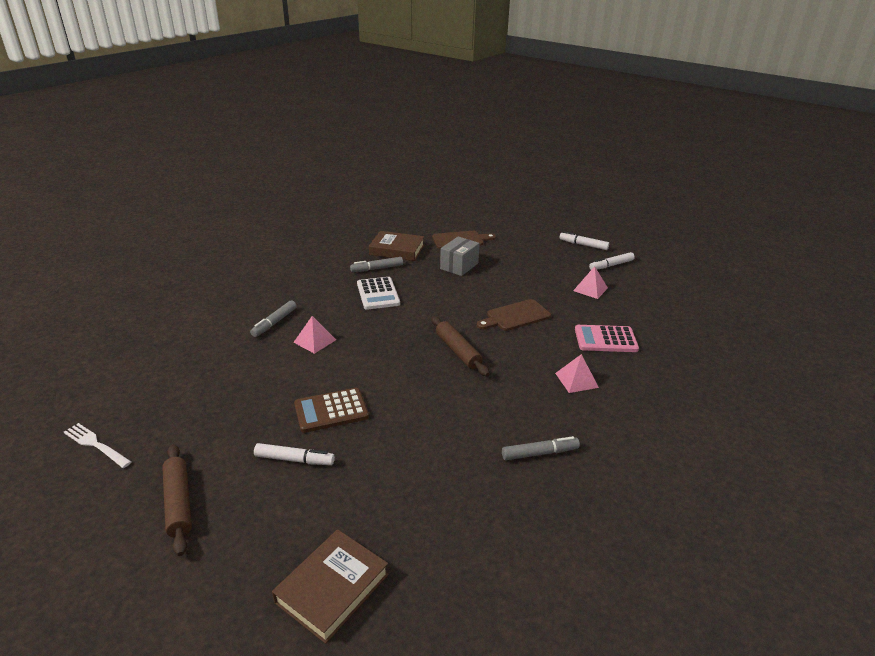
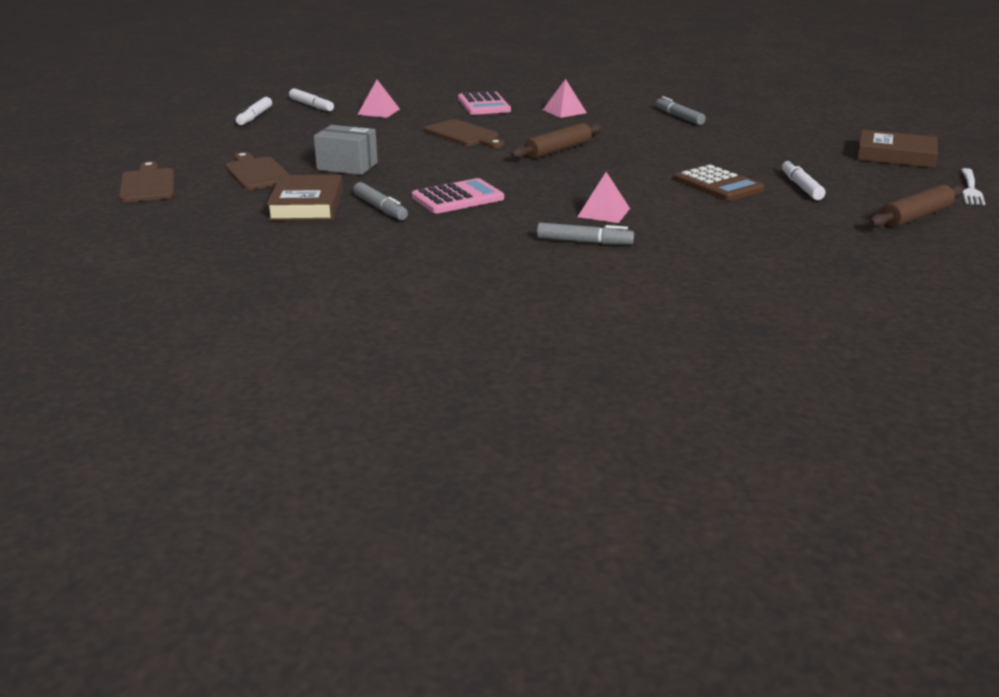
camera: 105 degrees left, 5 degrees down
(95, 444) = (920, 276): white fork -> white fork (971, 189)
(378, 294) = (457, 198): white calculator -> pink calculator
(455, 214) = (148, 184): none -> brown cutting board

